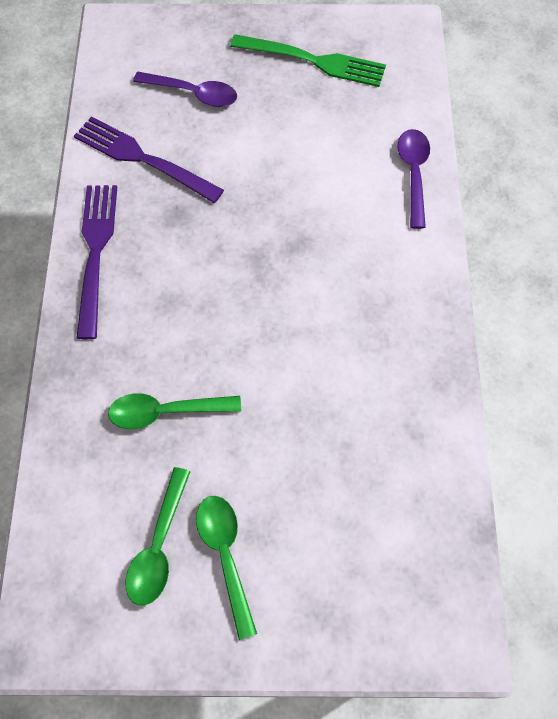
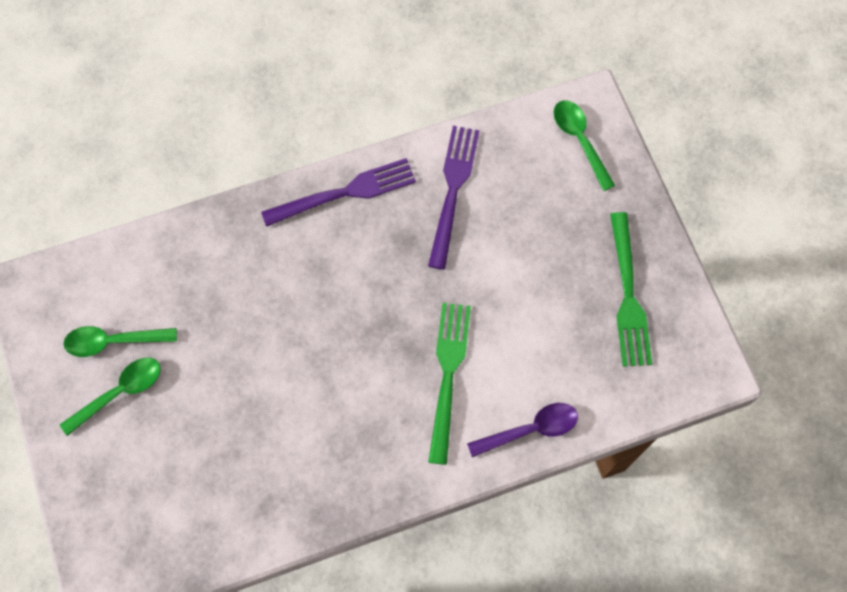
camera: 70 degrees right, 5 degrees up
(165, 412) = (221, 304): green spoon -> green spoon (579, 140)
(193, 94) = (542, 204): purple spoon -> none
(334, 223) = (448, 375): none -> green fork

